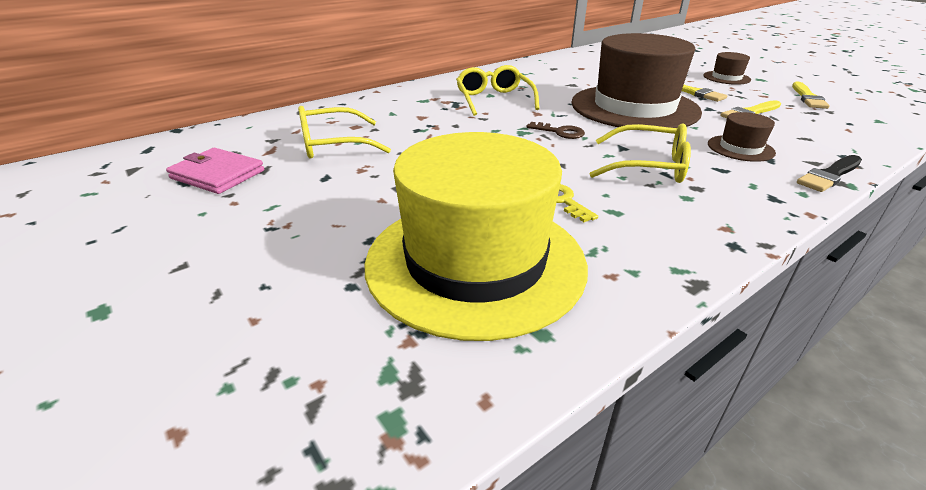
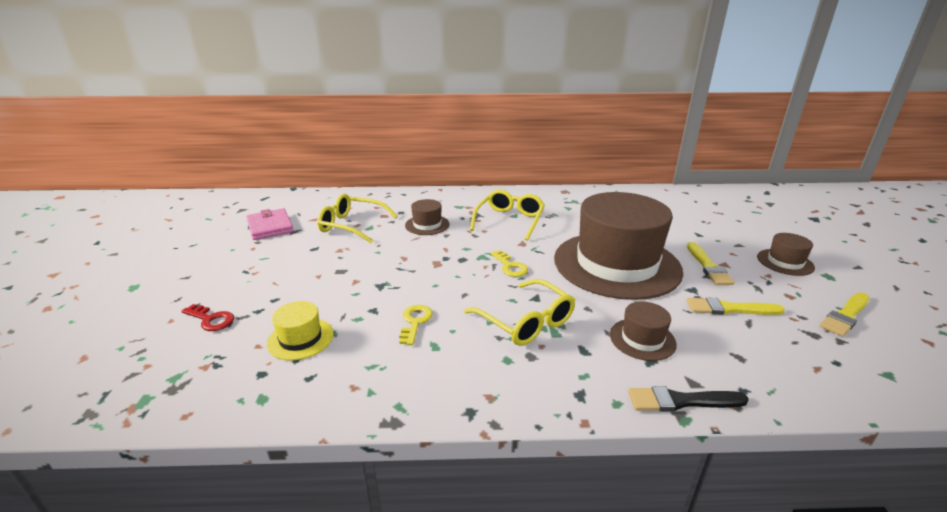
camera: 35 degrees right, 5 degrees down
(319, 293) = (211, 319): none -> red key
(420, 122) = (427, 225): none -> brown hat
(475, 261) = (300, 338): yellow hat -> yellow hat, size x0.41
(560, 132) = (510, 266): brown key -> yellow key

